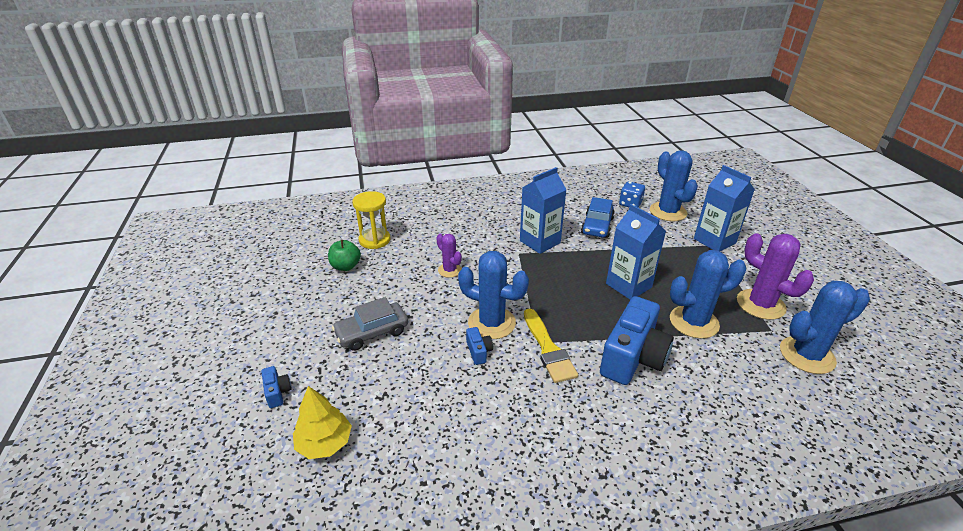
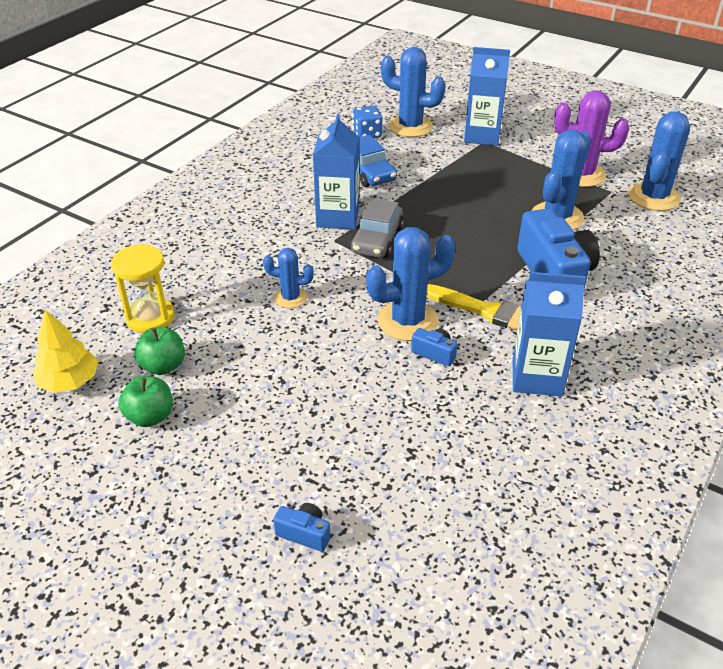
camera: 45 degrees left, 5 degrees up
(307, 286) = (150, 416): none -> green apple
(324, 443) = (425, 532): yellow tree -> yellow tree (69, 382)
(372, 332) = (308, 408): grey car -> grey car (377, 240)
(449, 270) = (290, 298): purple cactus -> blue cactus
(628, 285) = (471, 215): blue carton -> blue carton (537, 377)

